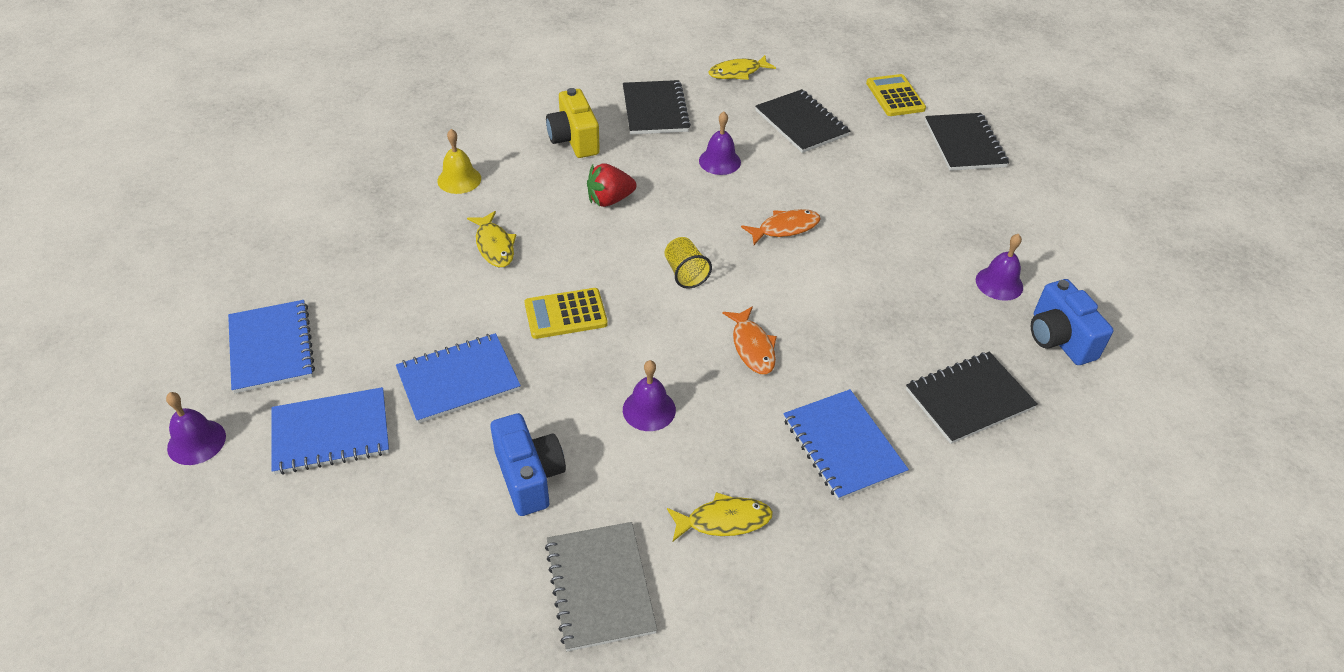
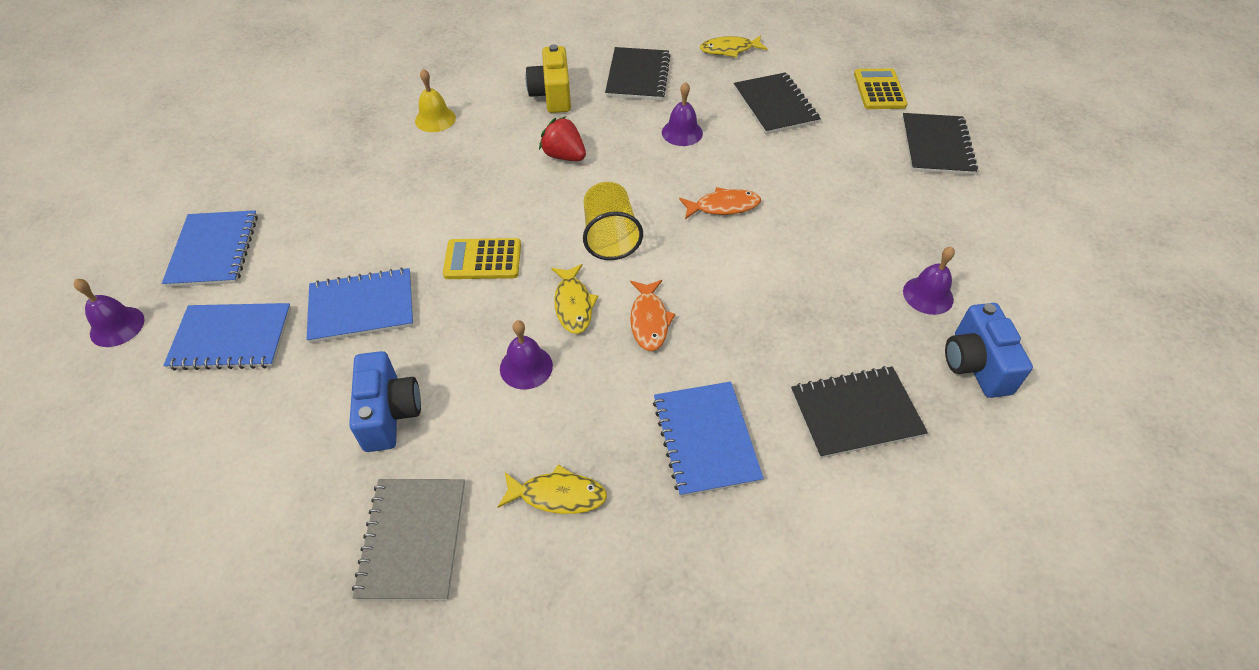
camera: 15 degrees right, 5 degrees up
(494, 246) = (443, 185): yellow fish -> yellow fish (573, 305)
(609, 200) = (564, 156): red strawberry -> red strawberry turned 45 degrees clockwise
(685, 273) = (610, 237): yellow cup -> yellow cup, size x1.50

